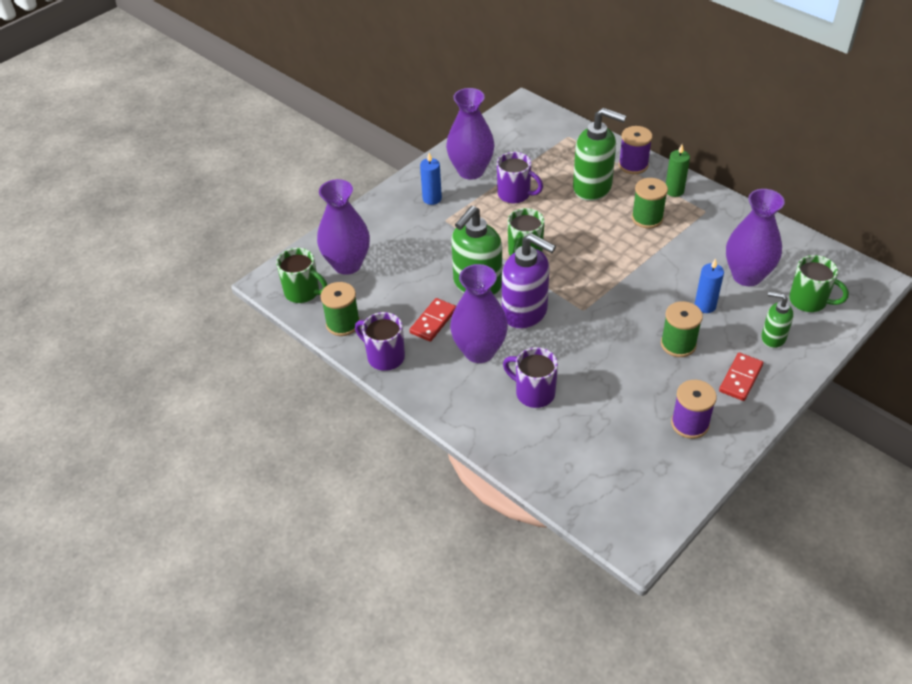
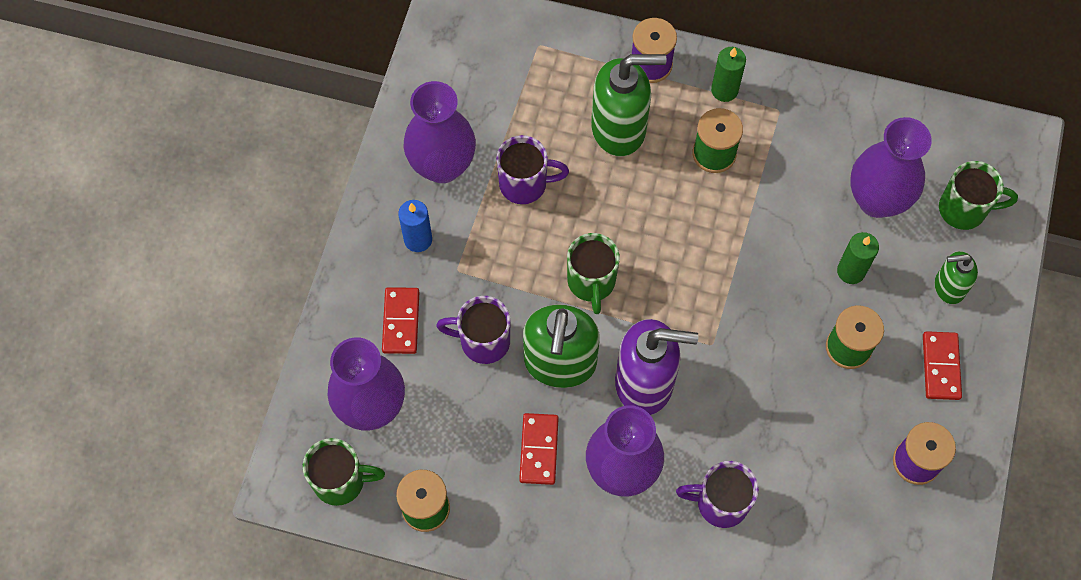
camera: 30 degrees left, 20 degrees up
(384, 357) = (510, 535): purple mug -> purple mug (483, 341)
(394, 232) = (401, 322): none -> red domino
(705, 306) = (851, 271): blue candle -> green candle

